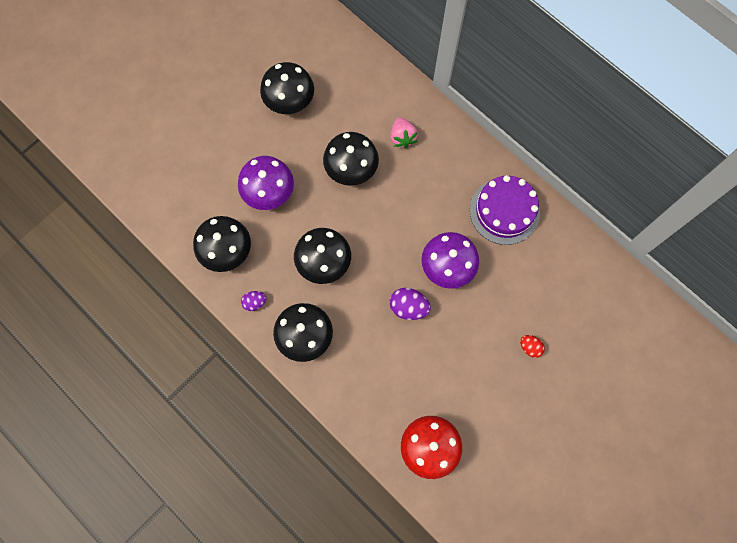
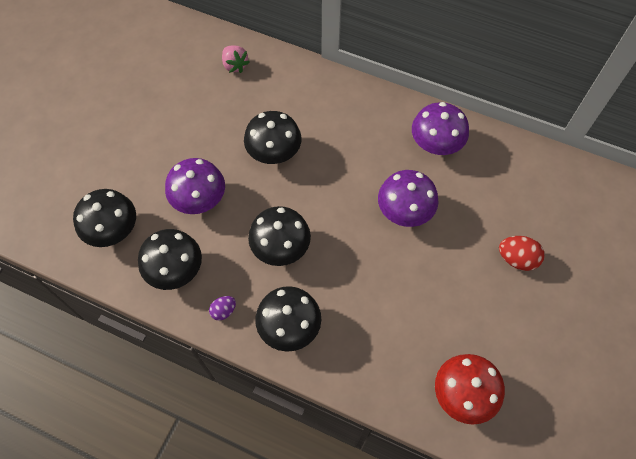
camera: 20 degrees left, 10 degrees down
(289, 101) = (189, 110): black mushroom -> black mushroom (113, 230)
(402, 137) = (312, 110): pink strawberry -> pink strawberry (235, 65)
(408, 307) = (383, 262): purple egg -> none
(504, 211) = (436, 144): purple cake -> purple mushroom
(530, 347) = (516, 259): red egg -> red egg, size x1.61

